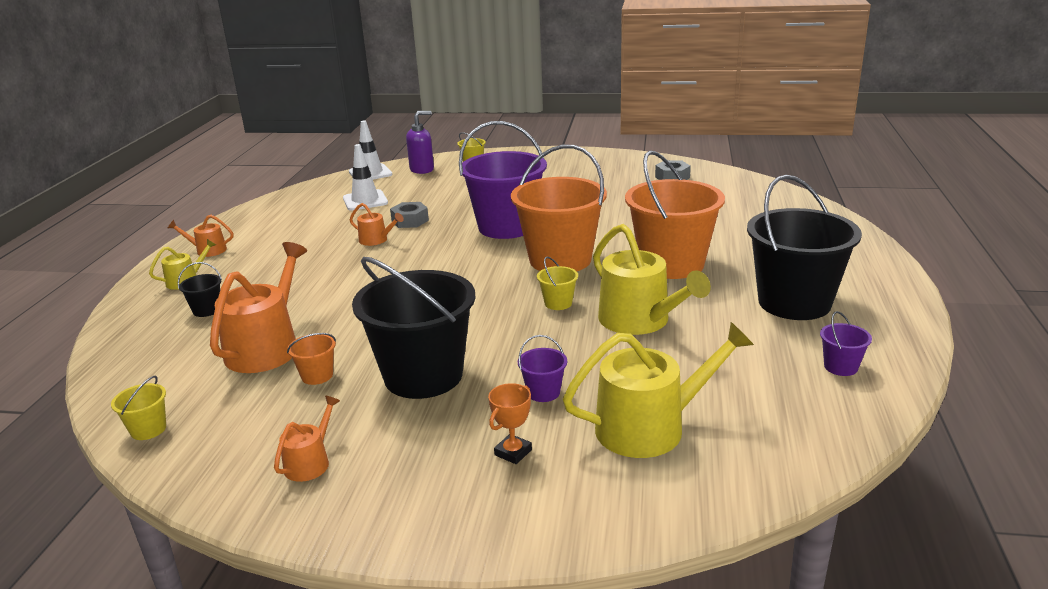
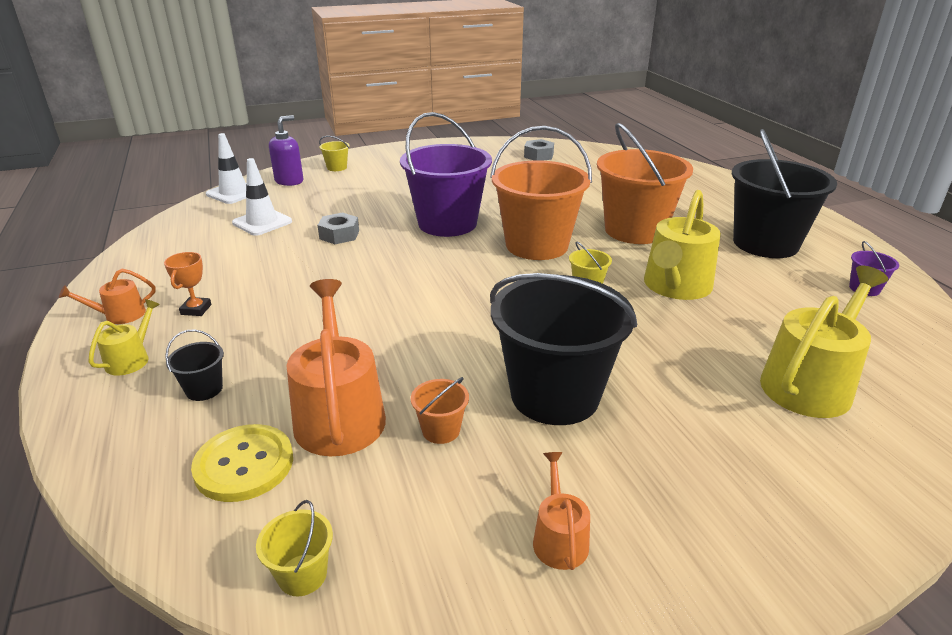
camera: 30 degrees left, 5 degrees up
(182, 361) = (244, 465): none -> yellow button
(376, 240) = (326, 261): orange watering can -> none
(513, 452) = (738, 448): orange trophy -> orange trophy (196, 309)
(543, 392) = (685, 377): purple bucket -> none
(640, 321) = (675, 287): yellow watering can -> yellow watering can turned 90 degrees clockwise

